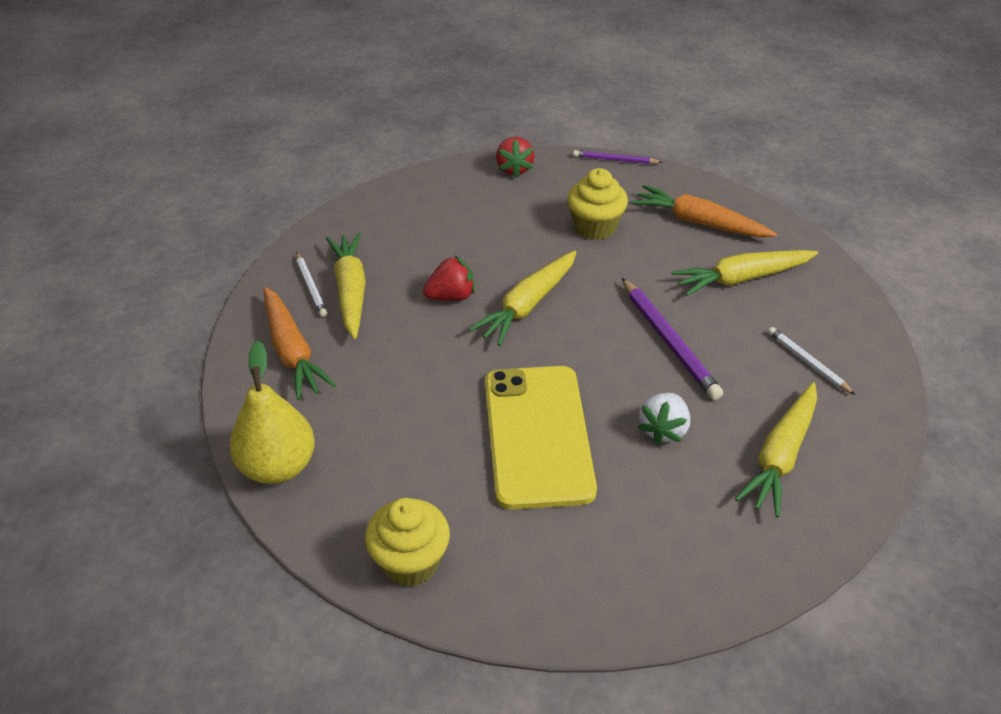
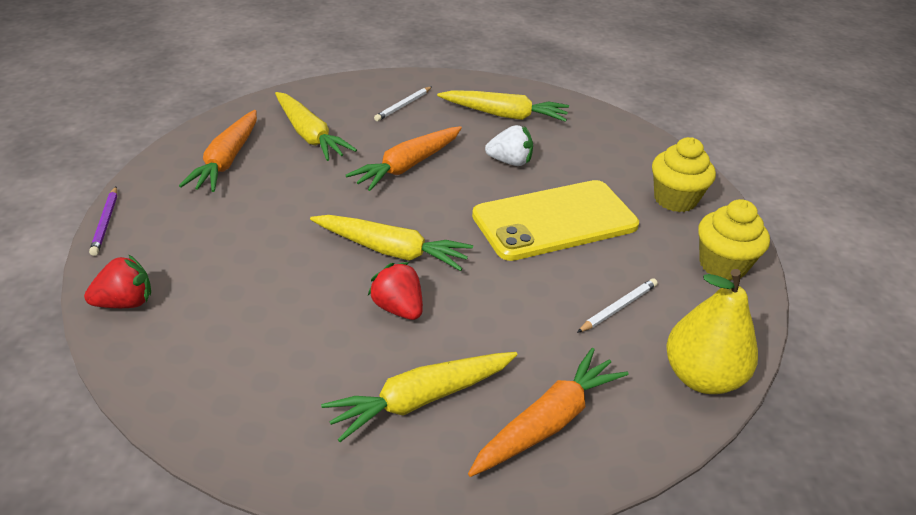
camera: 110 degrees left, 5 degrees down
(311, 286) = (427, 444): white pencil -> white pencil (618, 307)
(595, 227) = (246, 223): yellow cupcake -> yellow cupcake (675, 199)
(669, 341) = (408, 166): purple pencil -> orange carrot

